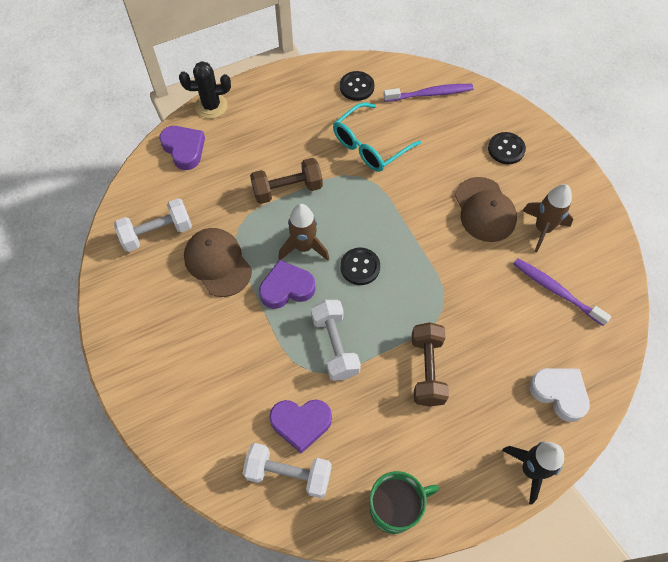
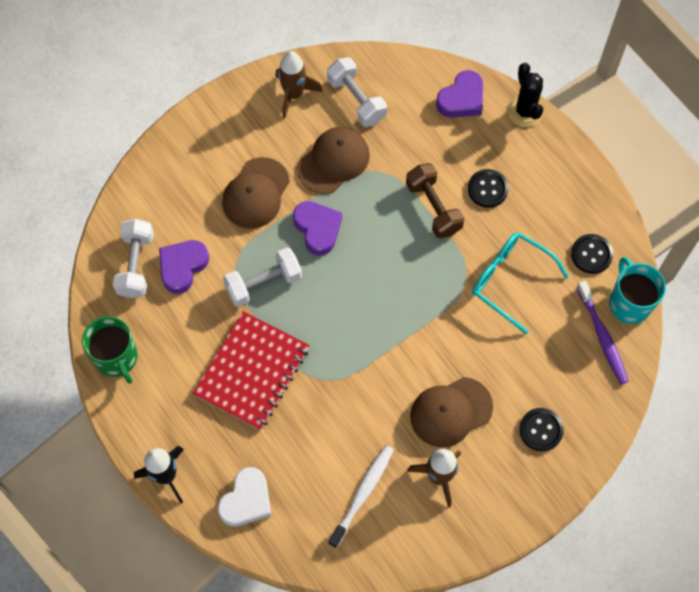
camera: 80 degrees right, 5 degrees up
(234, 339) = (256, 193): none -> brown cap
(301, 423) = (182, 267): purple heart -> purple heart turned 45 degrees clockwise
(304, 247) = (367, 236): brown rocket -> brown rocket (294, 94)
(360, 267) = (354, 293): black button -> black button (487, 189)
(404, 71) = (629, 303): none -> turquoise mug
(427, 370) = (252, 371): brown dumbbell -> red notebook
(556, 291) = (362, 494): purple toothbrush -> white toothbrush

